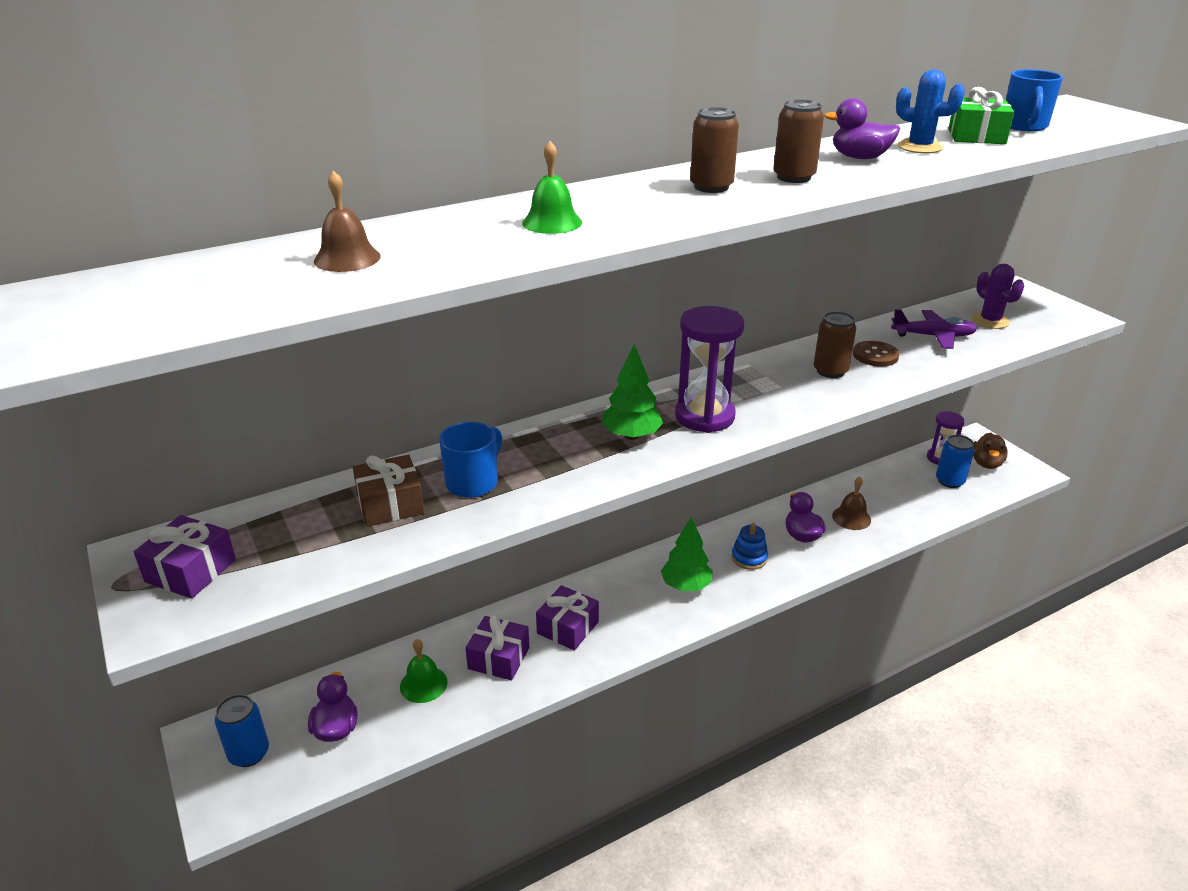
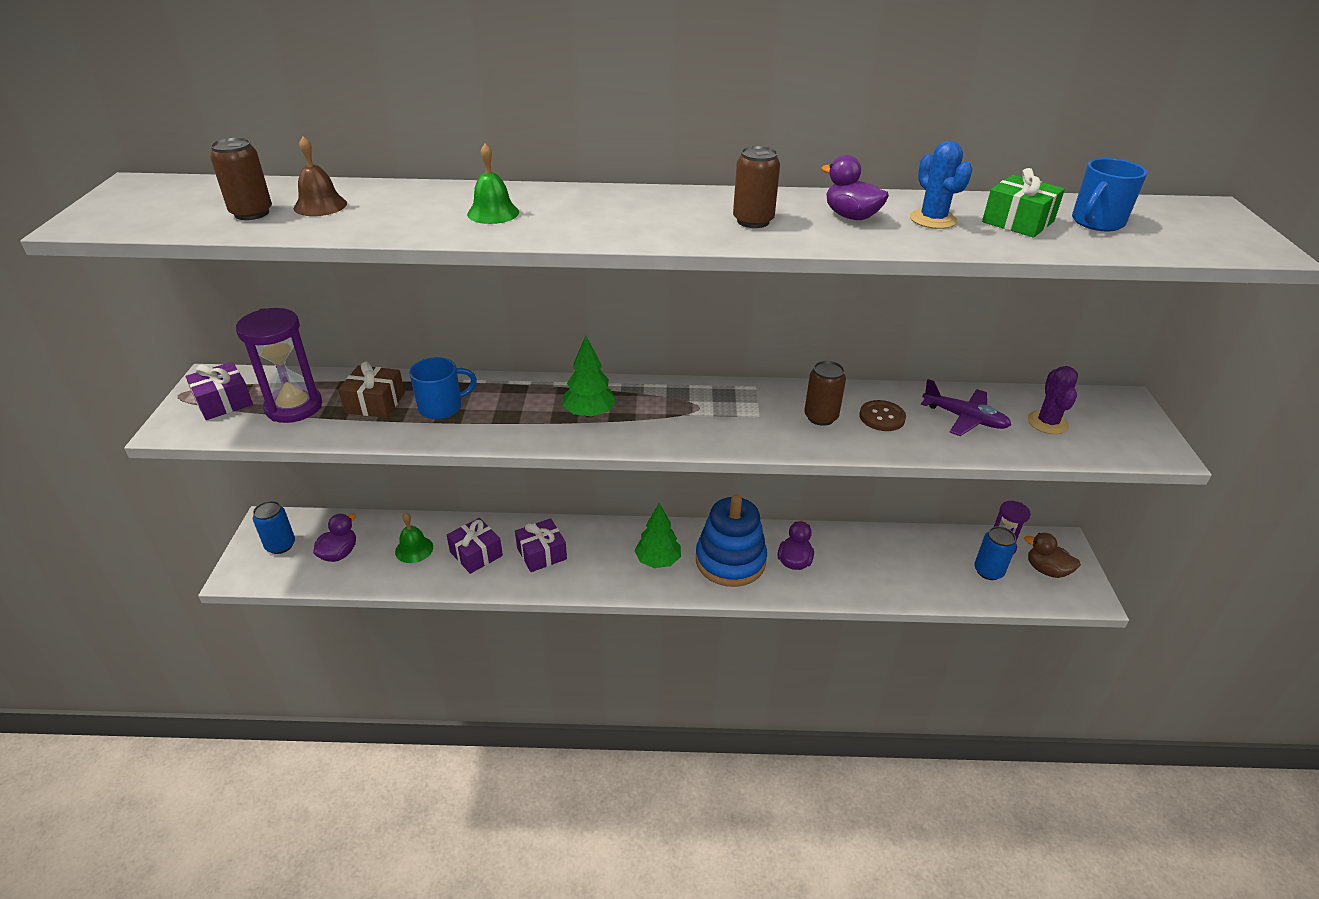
camera: 30 degrees right, 5 degrees up
(704, 416) = (664, 418): purple hourglass -> purple hourglass (294, 407)
(711, 187) = (666, 213): brown can -> brown can (251, 213)
(749, 558) = (730, 561): blue stacking toy -> blue stacking toy, size x2.11
(851, 518) = (855, 565): brown bell -> none
(986, 463) = (1046, 570): brown duck -> brown duck turned 75 degrees clockwise

